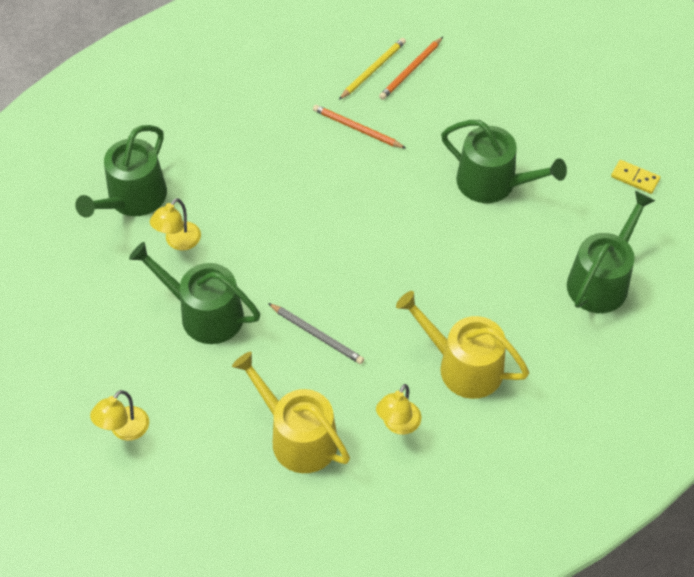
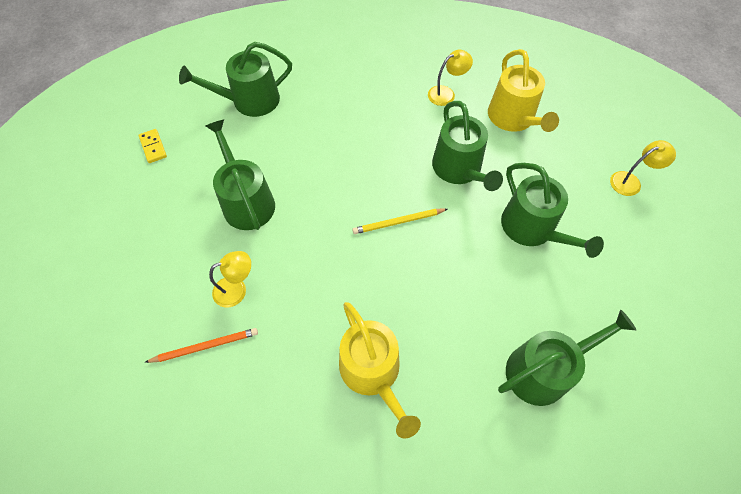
camera: 145 degrees left, 5 degrees up
(178, 242) = (522, 301): yellow lamp -> yellow lamp (236, 289)
(316, 335) = (459, 169): grey pencil -> green watering can
(357, 129) = (302, 315): orange pencil -> none
(373, 70) = (236, 370): yellow pencil -> yellow pencil (398, 222)
(463, 366) = (380, 102): yellow watering can -> yellow watering can (373, 372)

